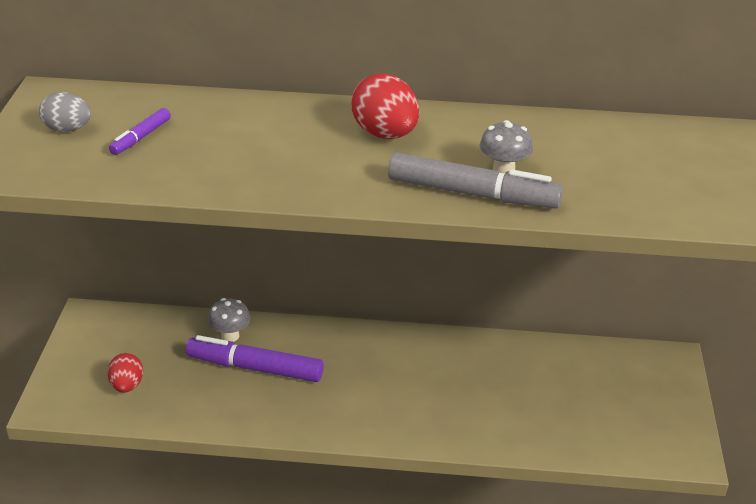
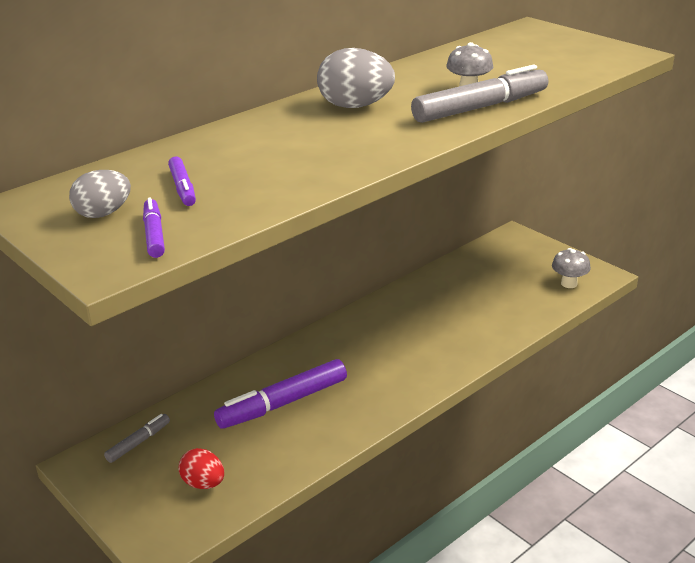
camera: 45 degrees left, 5 degrees down
(59, 164) = (154, 235): none -> purple marker
(135, 327) = (138, 442): none -> grey marker
(230, 336) = (228, 397): grey mushroom -> grey mushroom (569, 284)
(385, 134) = (355, 106): red egg -> grey egg

